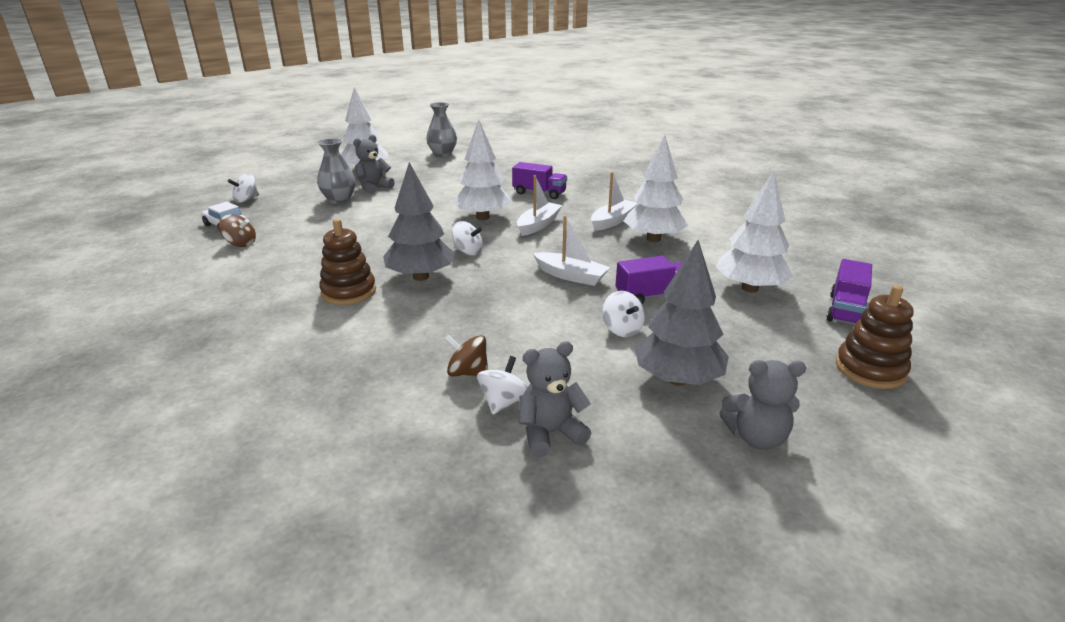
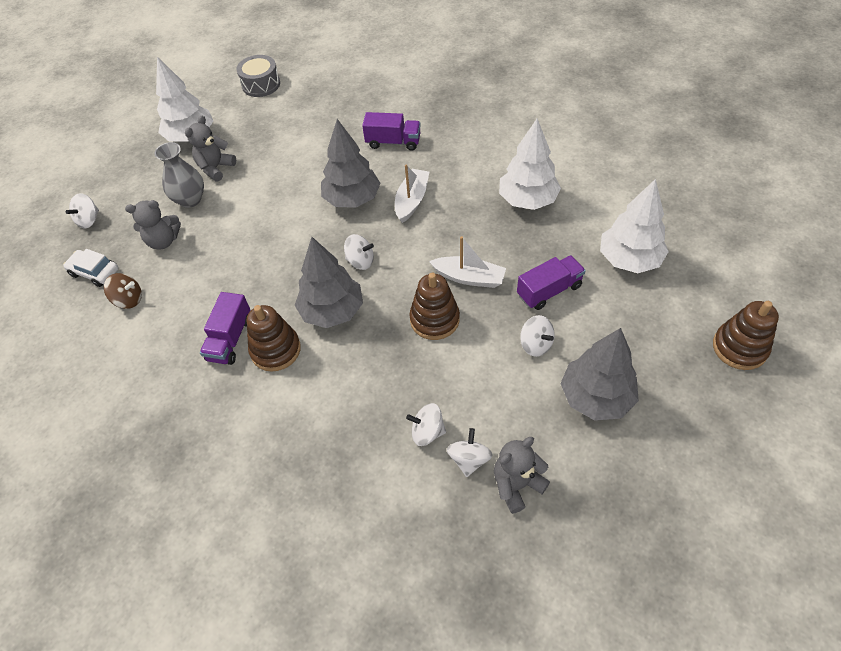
camera: 10 degrees left, 25 degrees up
(442, 154) = (261, 84): grey vase -> grey drum
(467, 372) = (427, 432): brown spinning top -> white spinning top
(483, 217) = (352, 199): white tree -> grey tree
(520, 297) = (434, 319): none -> brown stacking toy
(612, 221) = (481, 178): white boat -> none
(756, 437) = (667, 449): grey teddy bear -> grey teddy bear (163, 241)
(845, 310) = (712, 273): purple truck -> purple truck (230, 339)

